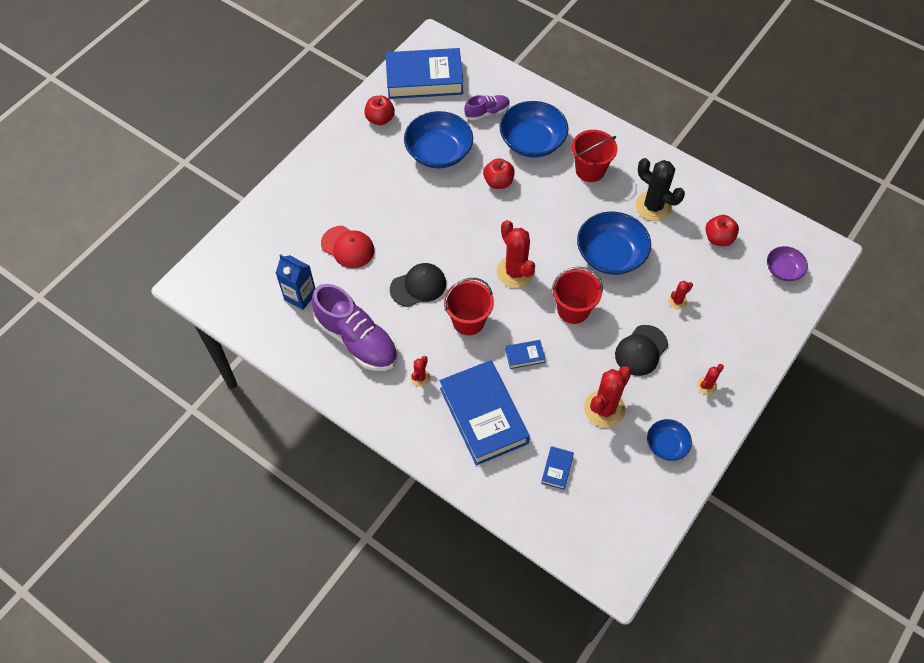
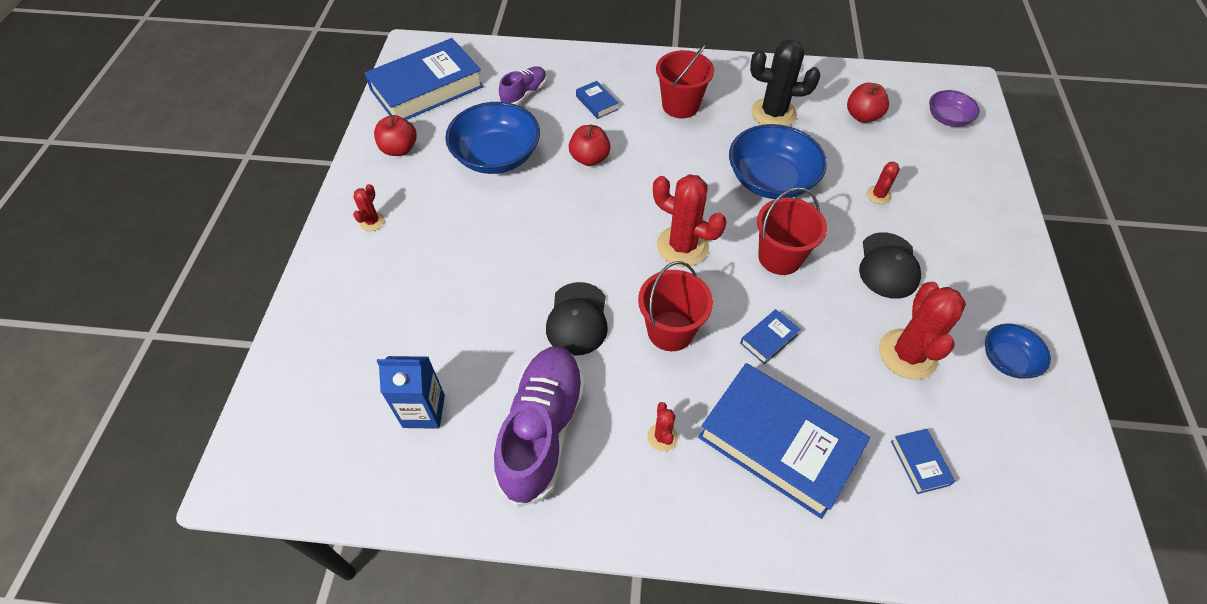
camera: 30 degrees left, 5 degrees down
(348, 247) = (452, 314): red cap -> none
(357, 340) = (542, 430): purple shoe -> purple shoe turned 90 degrees counterclockwise
(418, 286) = (577, 319): black cap -> black cap turned 150 degrees clockwise
(532, 141) = (597, 103): blue bowl -> blue book
(706, 385) = (986, 269): red cactus -> red cactus (372, 222)

